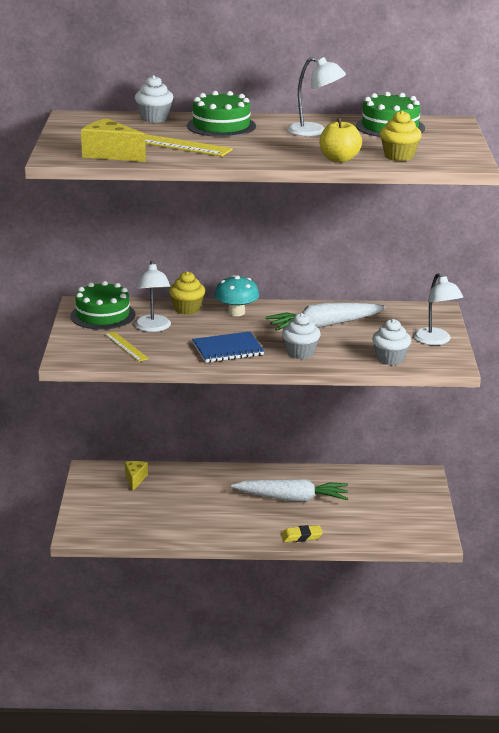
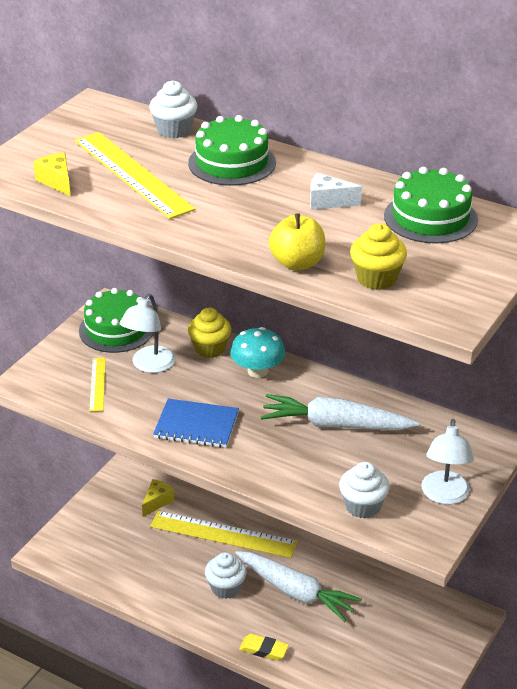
camera: 30 degrees right, 10 degrees up
(110, 154) = (57, 182): yellow cheese -> yellow cheese, size x0.63
(205, 483) = (223, 534): none -> yellow ruler
(300, 353) = (269, 459): white cupcake -> white cupcake (226, 588)
(314, 131) = (328, 202): white lamp -> white cheese

